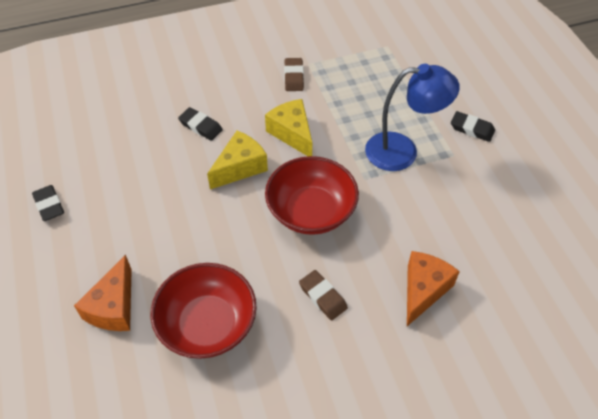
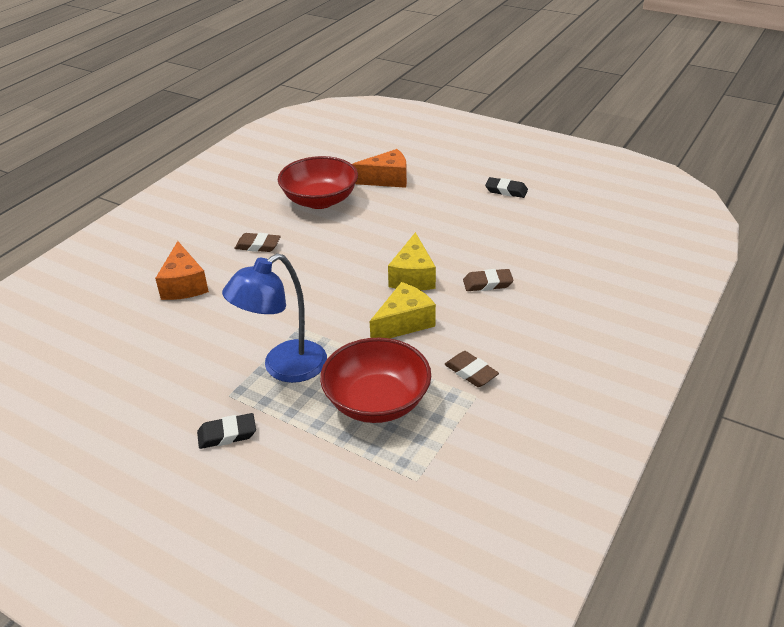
camera: 140 degrees right, 15 degrees down
(113, 307) = (387, 179): orange cheese -> orange cheese turned 105 degrees clockwise
(200, 126) = (487, 283): black eraser -> brown eraser
(292, 133) = (404, 323): yellow cheese -> yellow cheese turned 60 degrees counterclockwise
(311, 211) = (320, 282): red bowl -> red bowl (377, 401)

